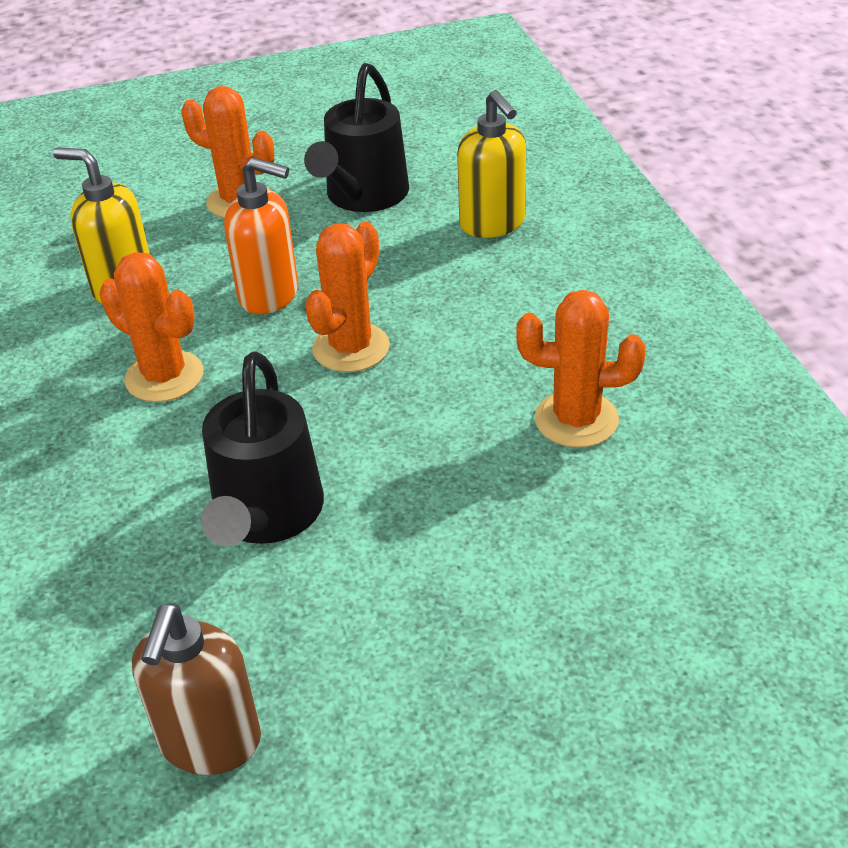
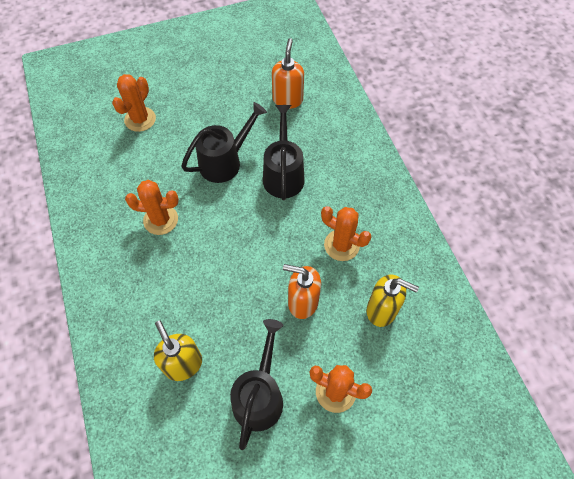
camera: 175 degrees right, 20 degrees up
(210, 742) = (287, 99): brown soap dispenser -> orange soap dispenser
(351, 348) = (258, 263): orange cactus -> orange cactus (140, 119)
(422, 548) = (225, 161): none -> black watering can

